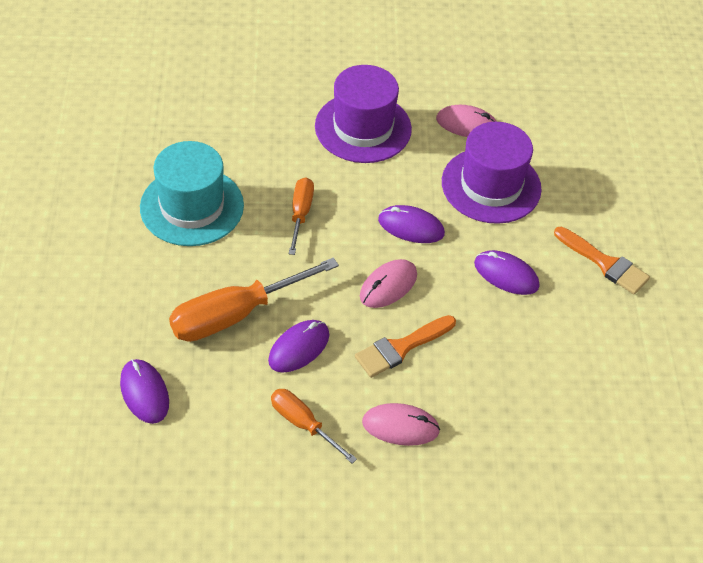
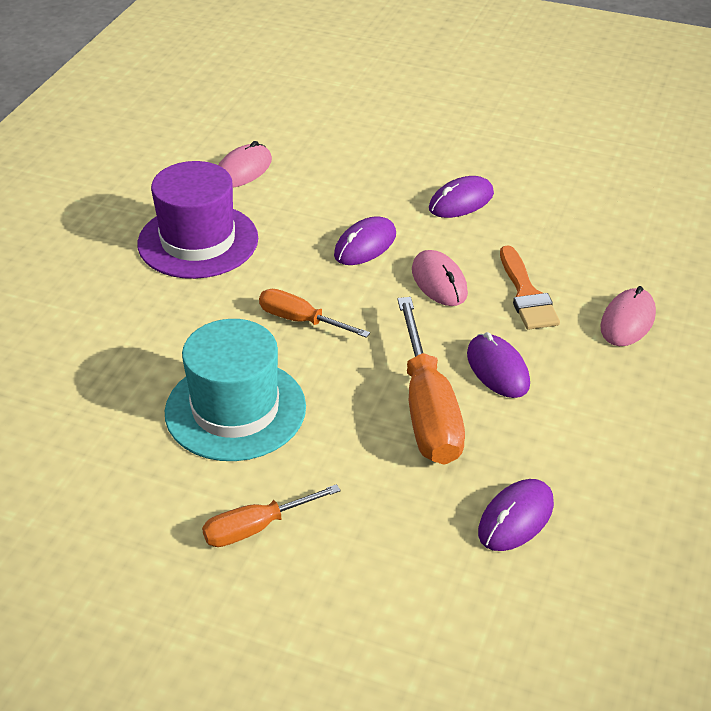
camera: 65 degrees left, 10 degrees down
(144, 393) = (516, 518): purple mouse -> purple mouse turned 45 degrees counterclockwise
(303, 424) = (604, 391): orange screwdriver -> orange screwdriver (256, 528)
(491, 185) = (338, 178): purple hat -> none
(605, 263) = (475, 141): orange brush -> none

